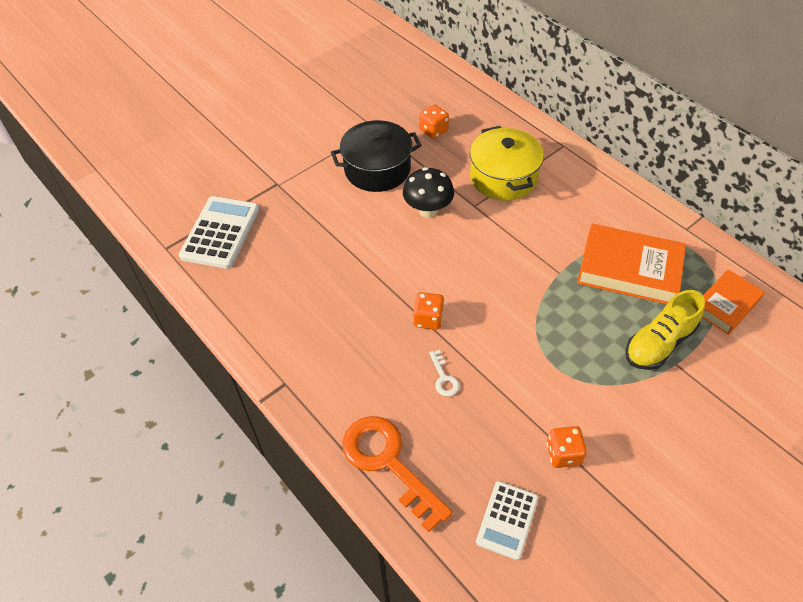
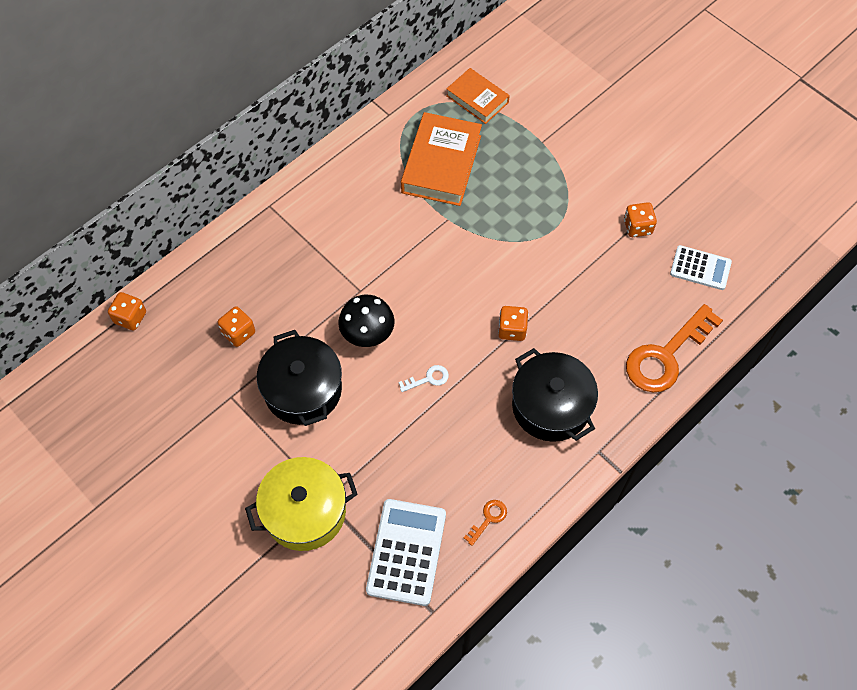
camera: 95 degrees left, 10 degrees up
(220, 233) = (406, 552): white calculator -> white calculator turned 90 degrees clockwise
(236, 289) = (488, 519): none -> orange key
(340, 346) = (551, 406): none -> black pot
(444, 378) = (576, 315): white key -> white key (428, 379)
(450, 73) = (130, 317): none -> orange dice
(503, 177) = (318, 263): yellow pot -> yellow pot (305, 511)
(659, 343) = (522, 151): yellow shoe -> none

